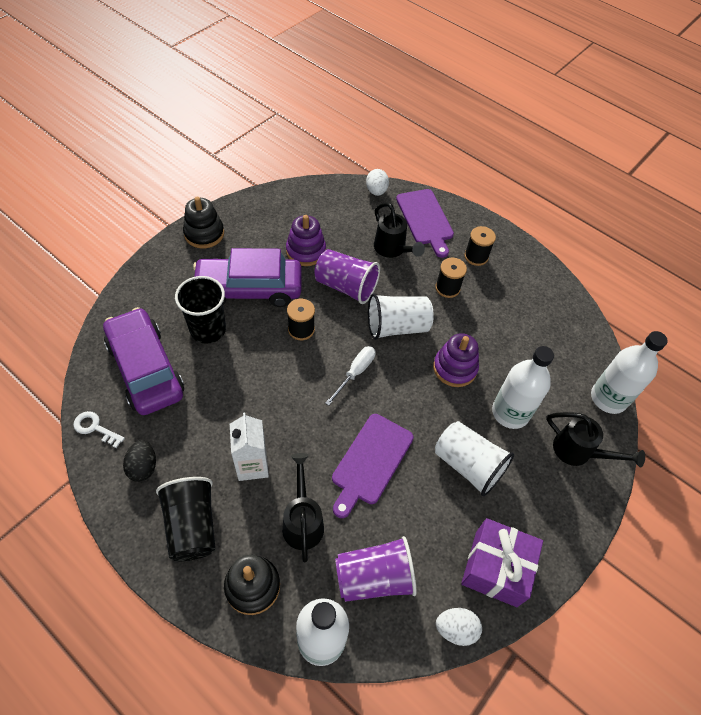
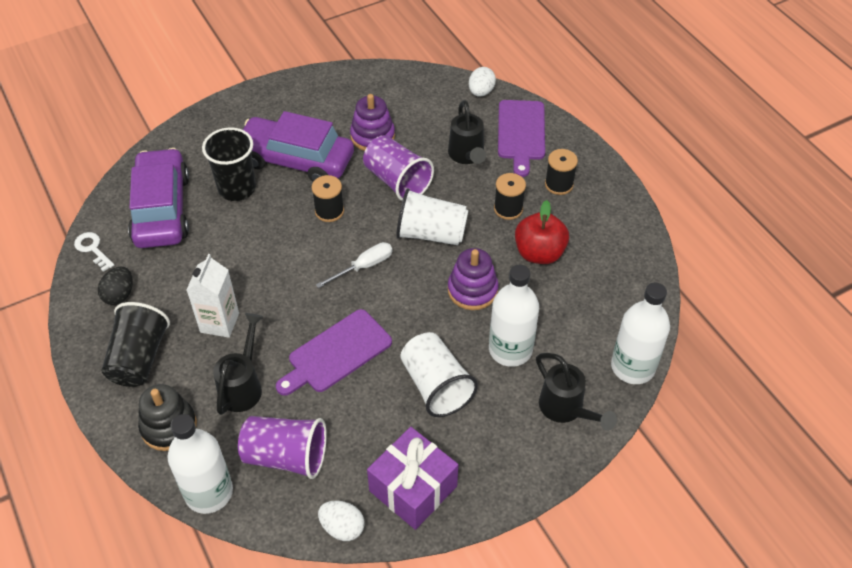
camera: 25 degrees right, 5 degrees down
(204, 234) = (277, 96): black stacking toy -> none
(490, 320) = (539, 253): none -> red apple

